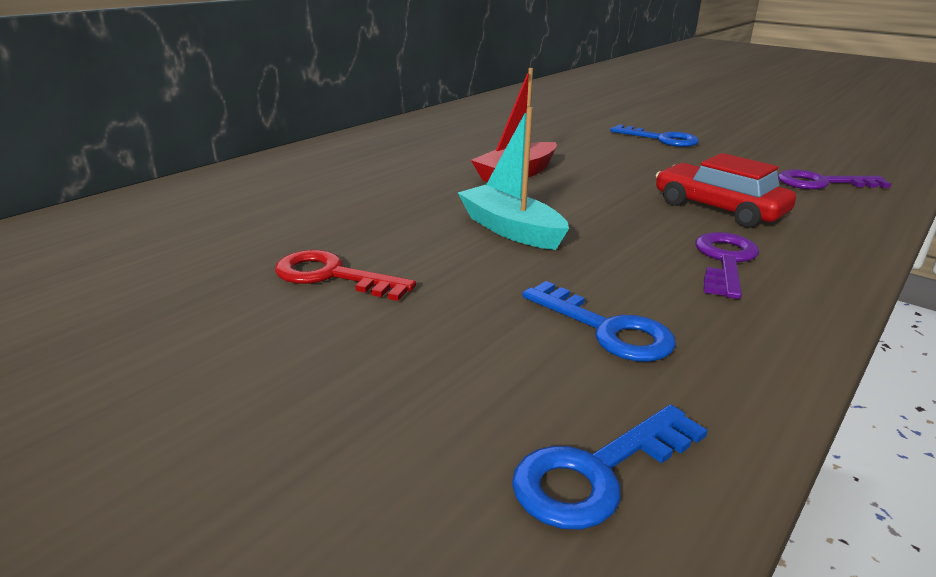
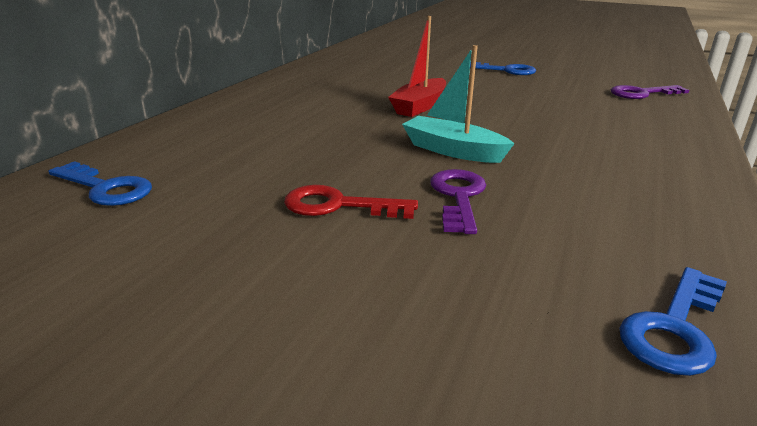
camera: 15 degrees left, 0 degrees up
(606, 329) = (588, 218): blue key -> blue key (105, 188)
(719, 209) = (590, 119): red car -> none
(725, 261) = (627, 157): purple key -> purple key (458, 197)

